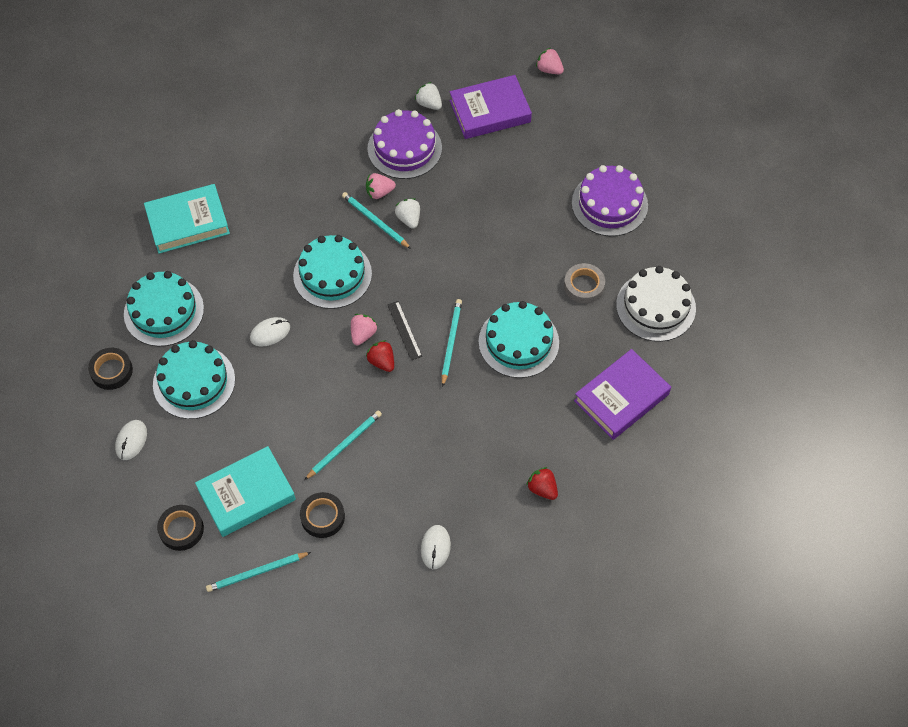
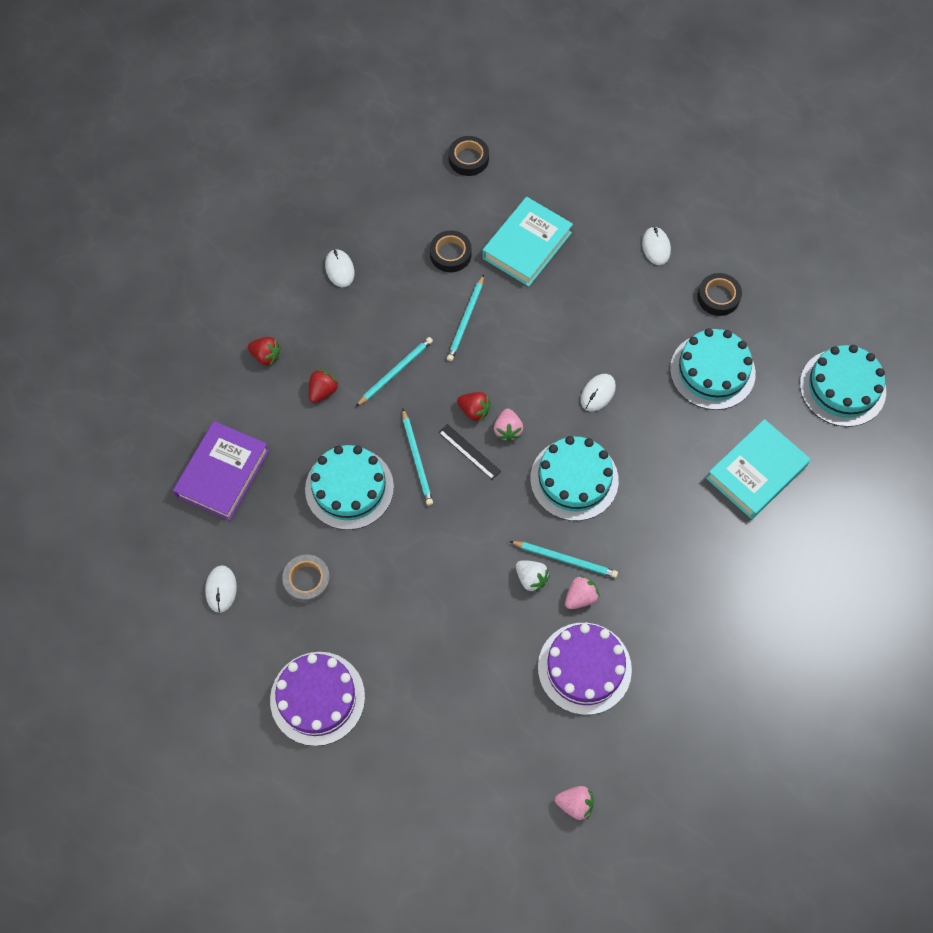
camera: 155 degrees right, 5 degrees up
(181, 529) = (563, 197): black tape -> black tape (468, 159)
(194, 382) = (637, 318): turquoise cake -> turquoise cake (842, 387)
(257, 572) = (480, 191): turquoise pencil -> turquoise pencil (395, 372)
(429, 104) = (589, 745): white strawberry -> none
(490, 111) = (512, 768): purple book -> none
(504, 433) = (323, 391): none -> red strawberry
(549, 69) = (469, 870): pink strawberry -> pink strawberry (575, 804)
(655, 306) = (221, 589): white cake -> white mouse

